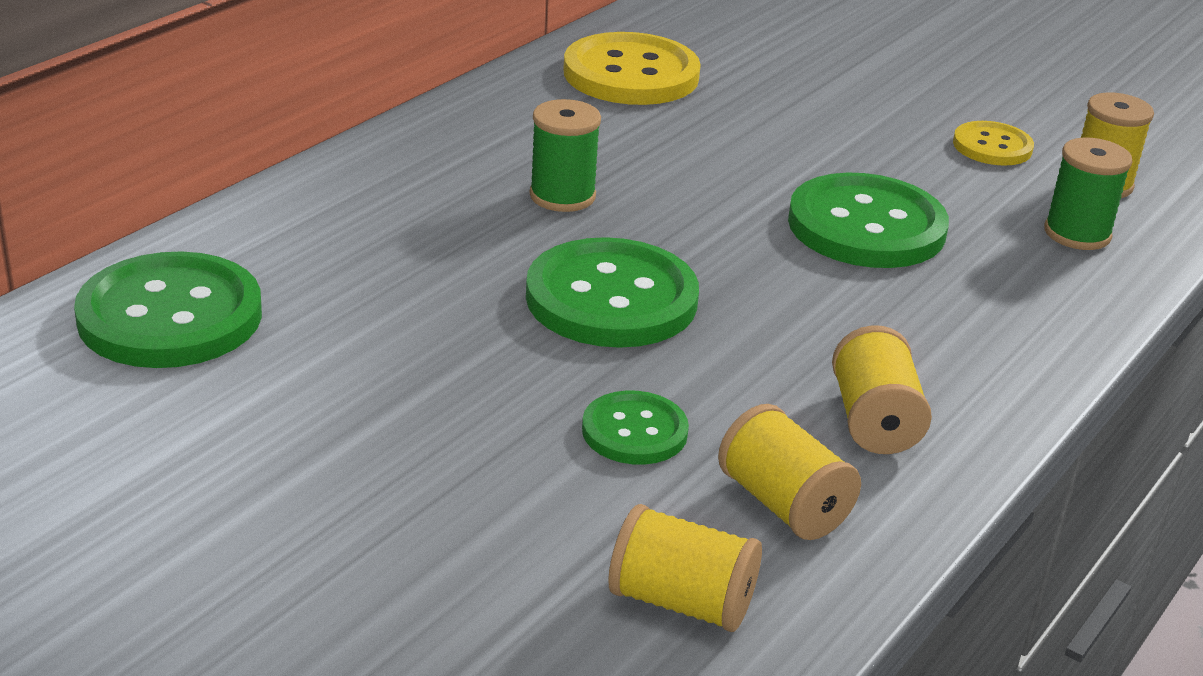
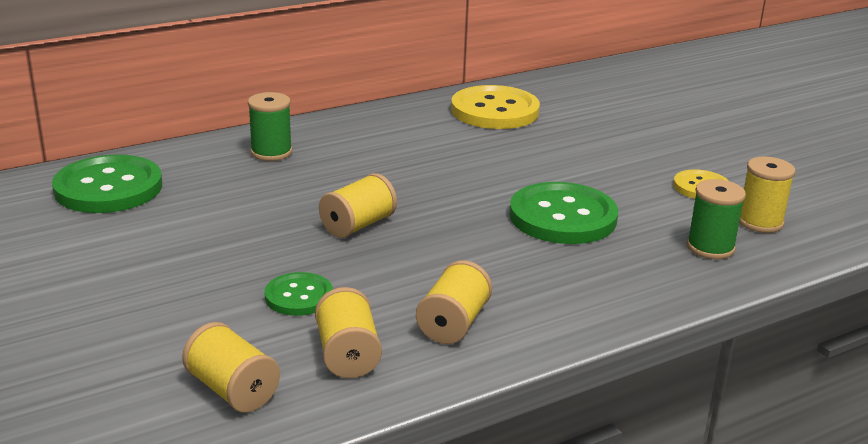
camera: 25 degrees right, 5 degrees down
(562, 196) = (385, 167): green spool -> green spool (271, 152)
(611, 299) = (358, 225): green button -> yellow spool

